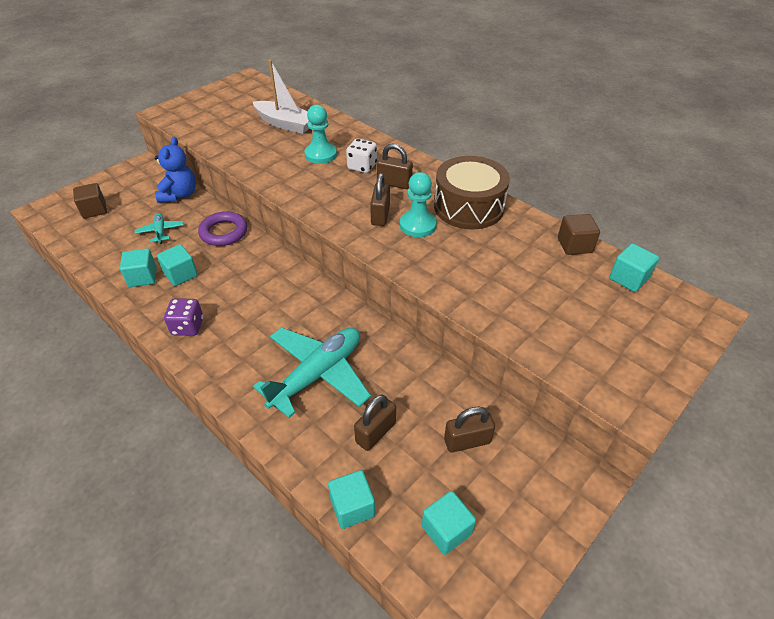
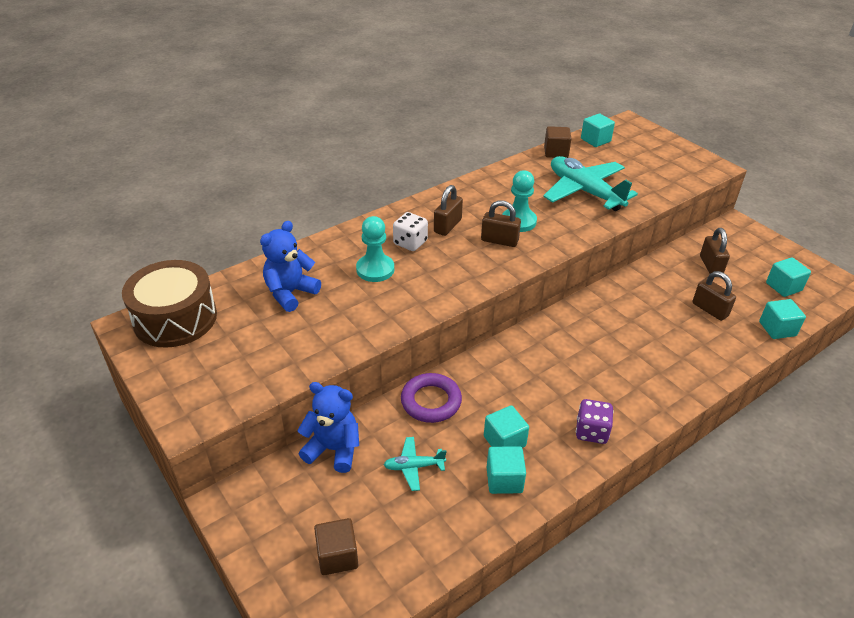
camera: 80 degrees left, 5 degrees down
(285, 124) = (290, 293): white boat -> blue teddy bear
(317, 374) = (653, 337): turquoise plane -> turquoise plane (584, 191)
(468, 207) = (496, 190): brown drum -> brown drum (175, 318)

